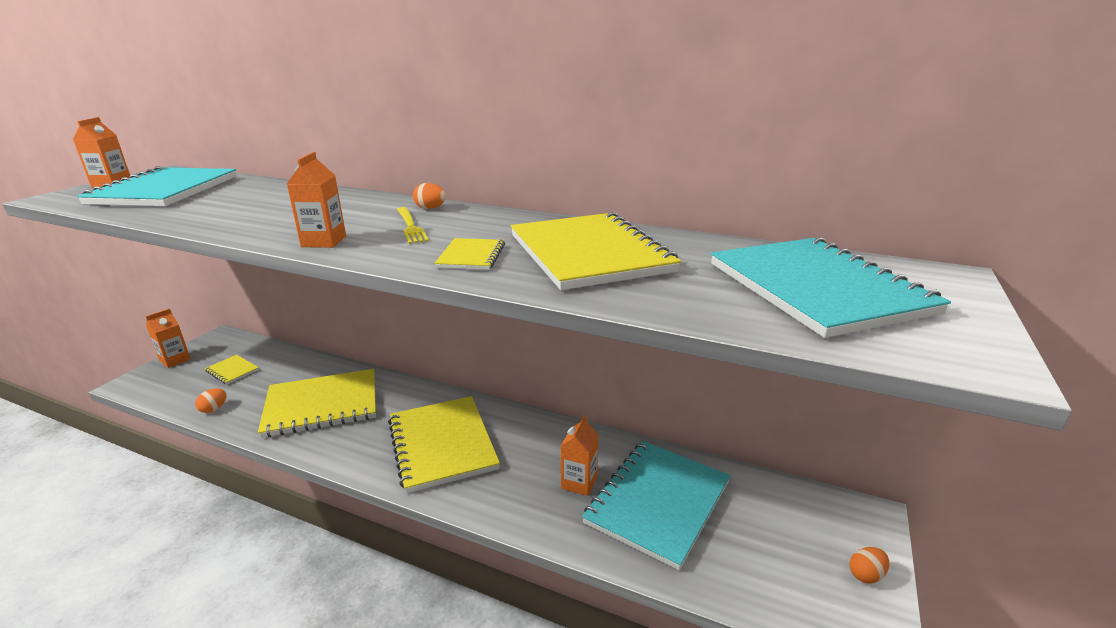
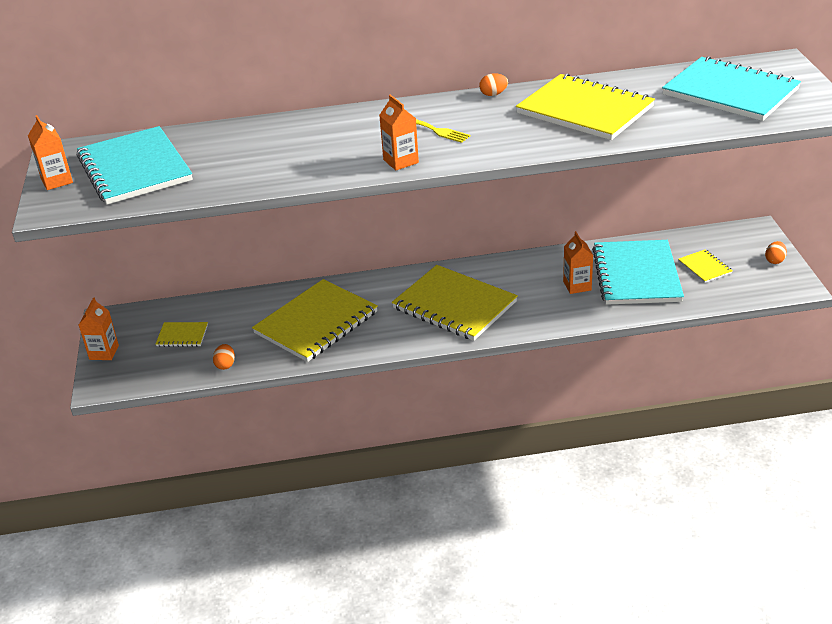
camera: 30 degrees left, 10 degrees up
(430, 208) = (412, 109): orange egg -> orange egg (493, 94)
(471, 256) = (519, 137): yellow notebook -> yellow notebook (704, 267)

